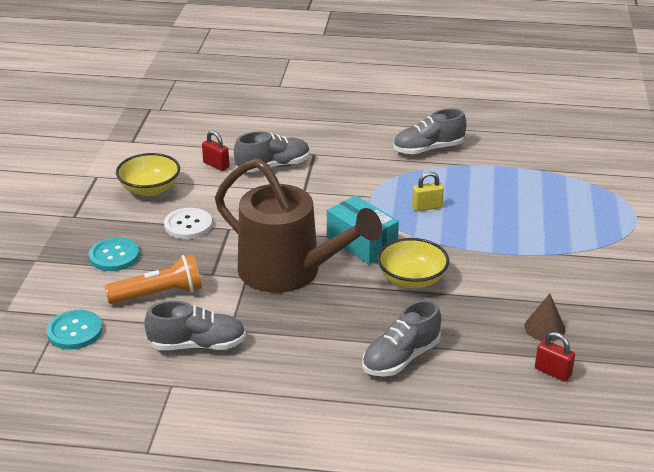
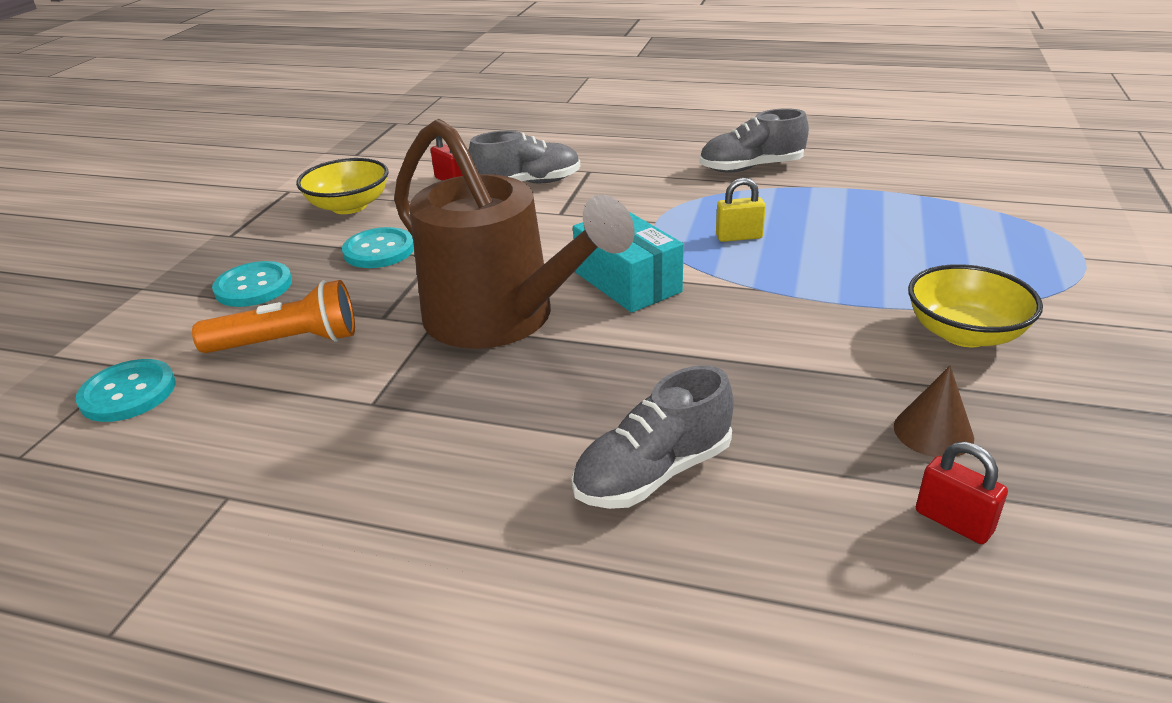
camera: 10 degrees right, 0 degrees up
(188, 225) = (379, 250): white button -> turquoise button
(197, 345) = (306, 427): grey shoe -> none
(412, 279) = (698, 338): yellow bowl -> yellow bowl (964, 333)

